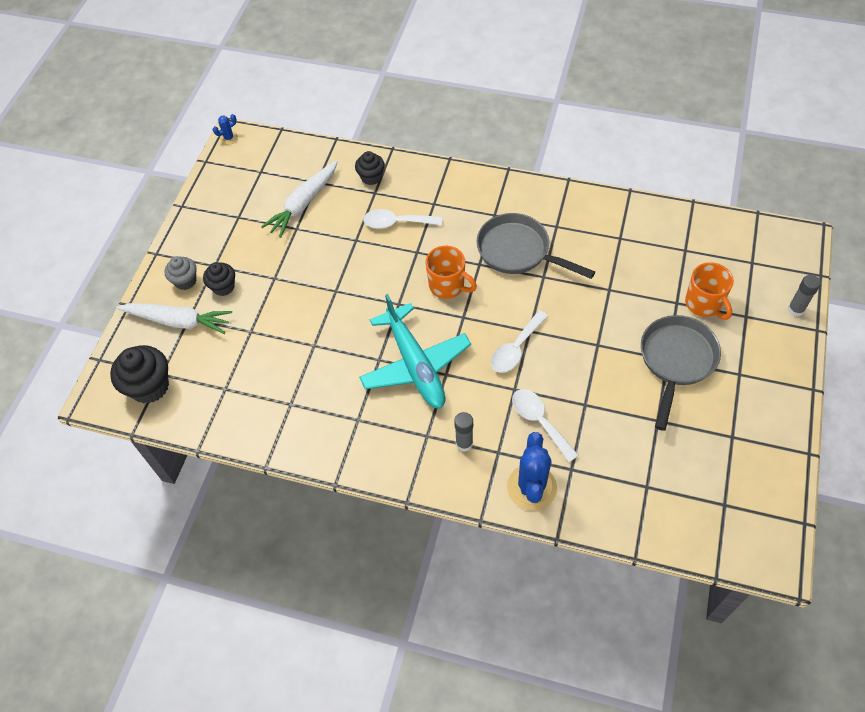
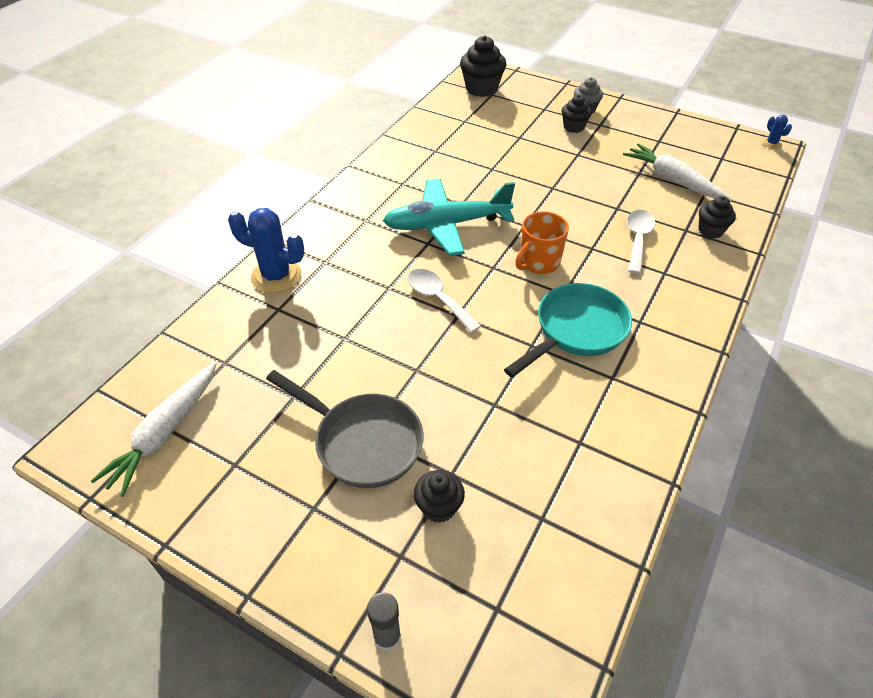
camera: 100 degrees right, 10 degrees down
(178, 321) = (542, 104): white carrot -> white carrot (165, 433)
(464, 443) = (346, 241): grey glue stick -> none
(518, 251) = (576, 330): grey pan -> turquoise pan
(539, 421) = (342, 297): white spoon -> none
(704, 304) = (439, 507): orange mug -> black cupcake

